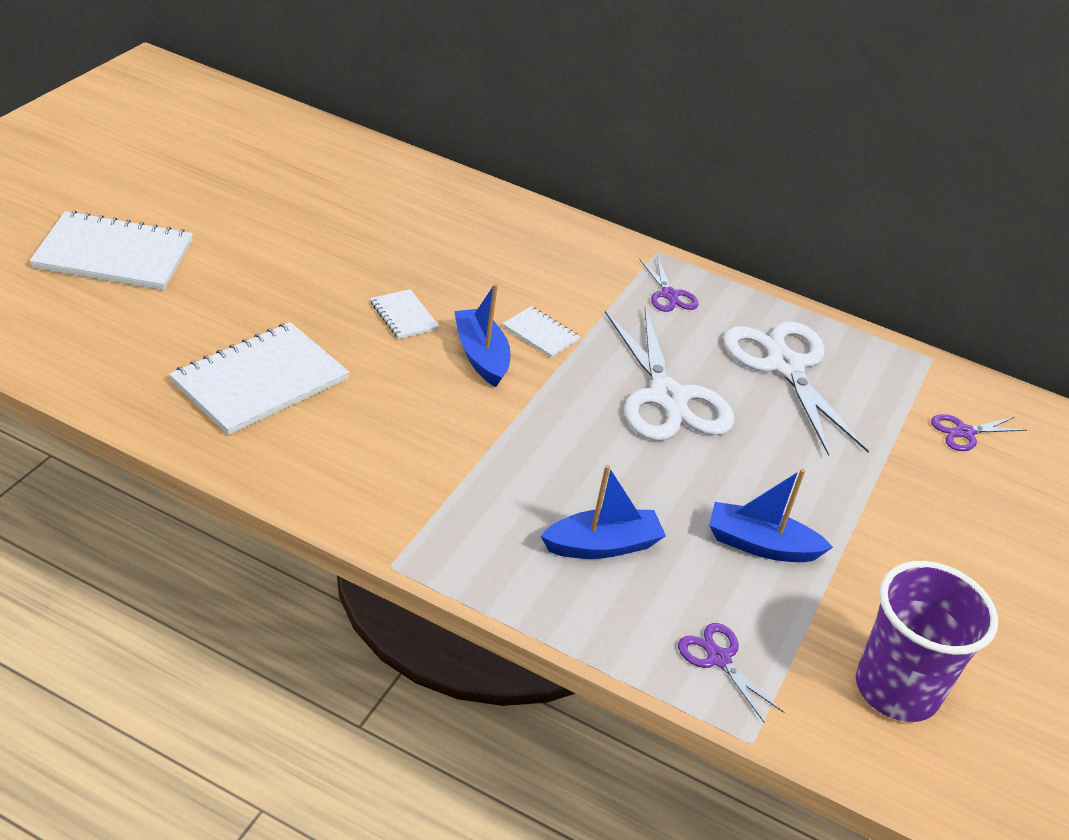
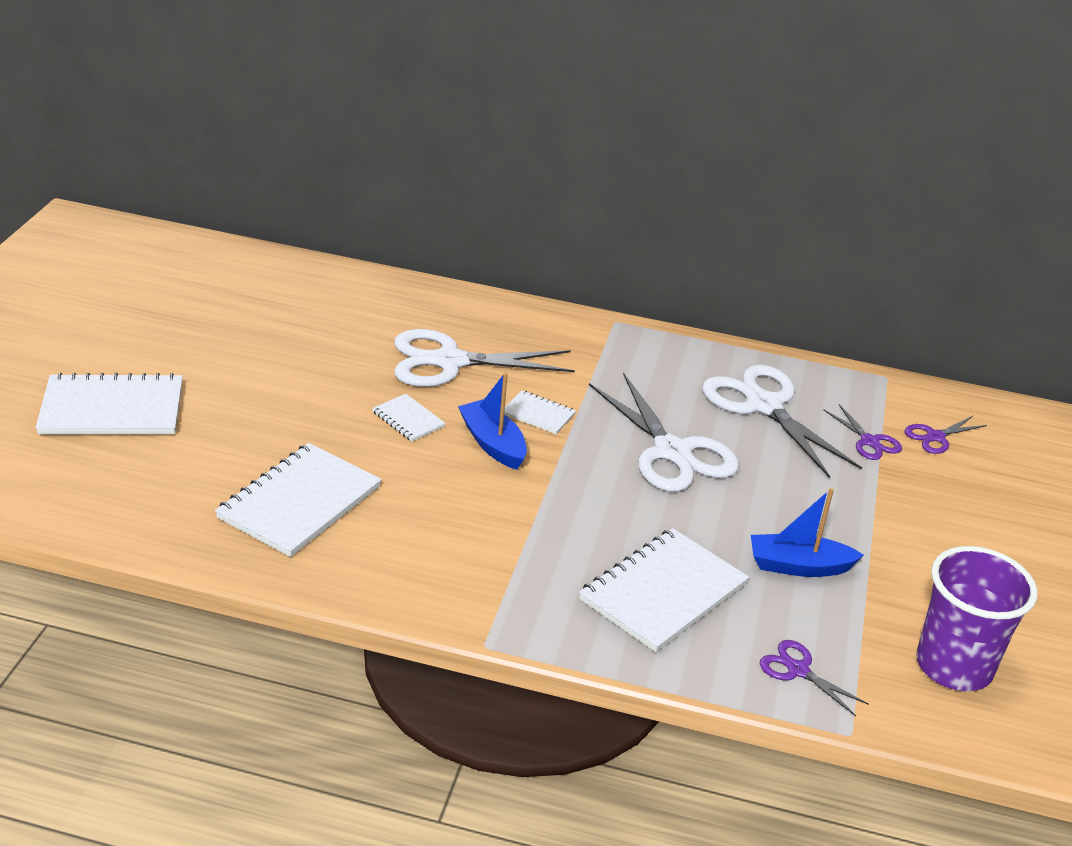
camera: 10 degrees left, 5 degrees down
(468, 264) = (449, 362): none -> white scissors
(602, 545) = (663, 592): blue boat -> white notebook
(669, 295) = (640, 359): purple scissors -> purple scissors (870, 442)

